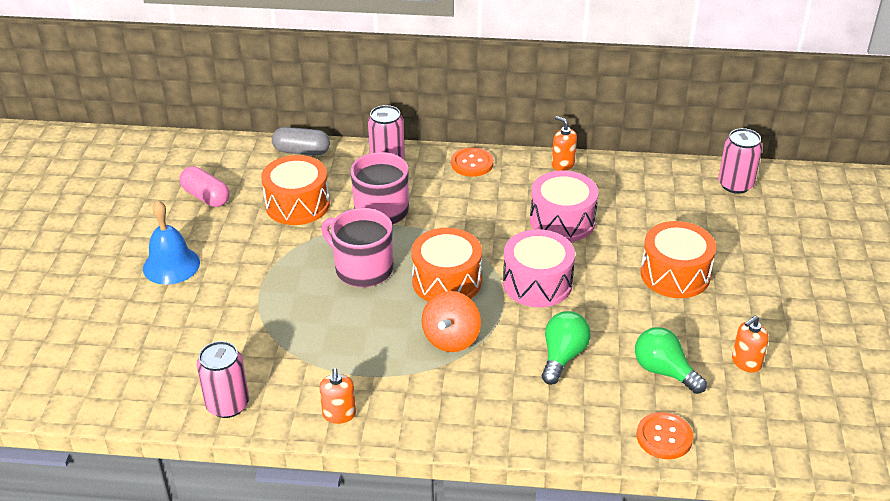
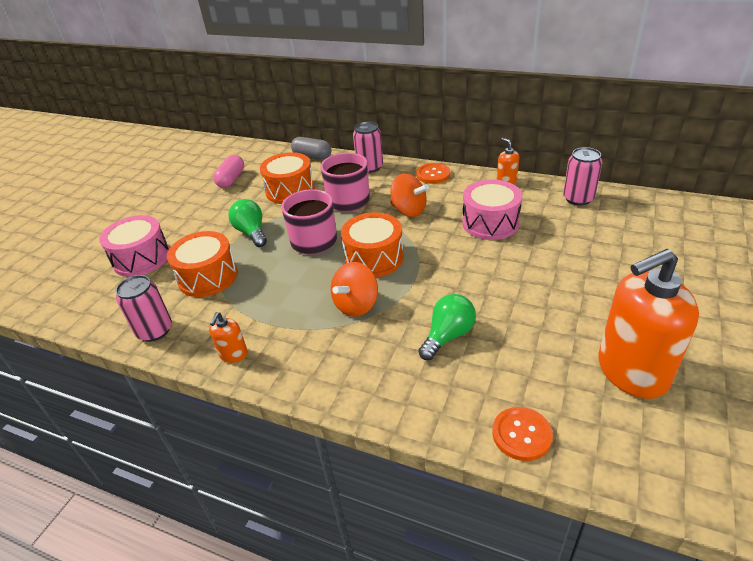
camera: 20 degrees right, 0 degrees up
(171, 265) = (180, 221): blue bell -> none
(206, 197) = (231, 179): pink capsule -> pink capsule turned 45 degrees clockwise
(462, 216) = (409, 210): none -> orange spinning top
(537, 283) = (449, 269): pink drum -> pink drum (141, 258)
(664, 371) = (542, 366): green light bulb -> green light bulb (251, 232)
(675, 274) = (579, 278): orange drum -> orange drum (208, 277)
(735, 185) = (658, 210): pink can -> pink can (578, 198)
(746, 362) = (631, 372): orange soap dispenser -> orange soap dispenser, size x2.29

